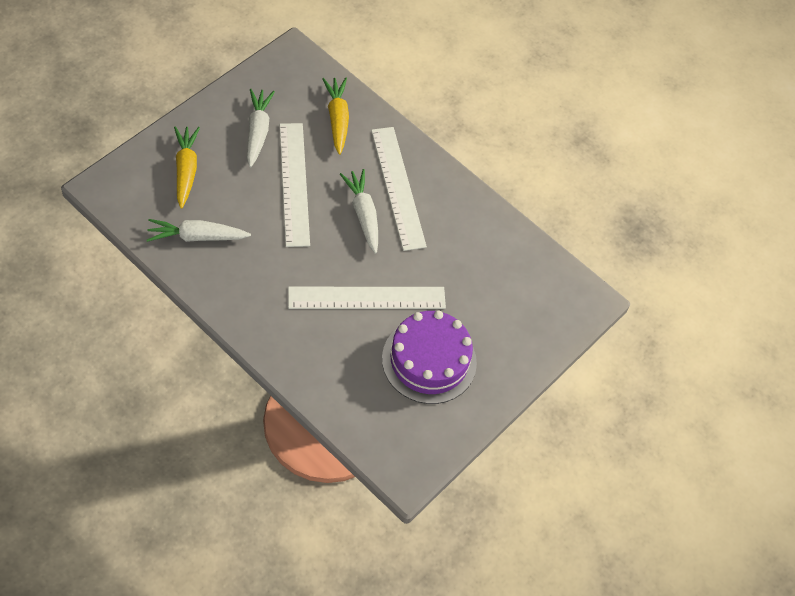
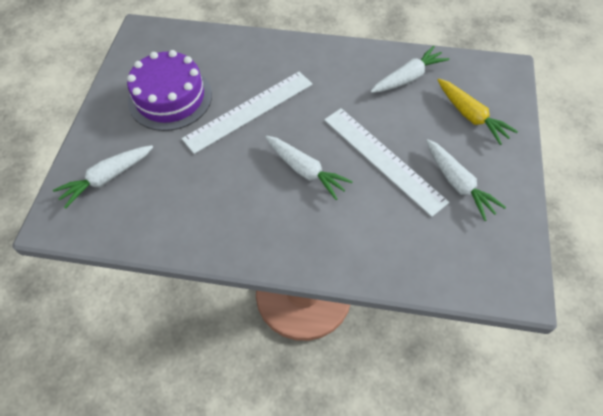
camera: 155 degrees right, 0 degrees up
(337, 119) = (407, 244): yellow carrot -> none
(398, 187) = (296, 214): white ruler -> none
(529, 312) = (107, 178): none -> white carrot

